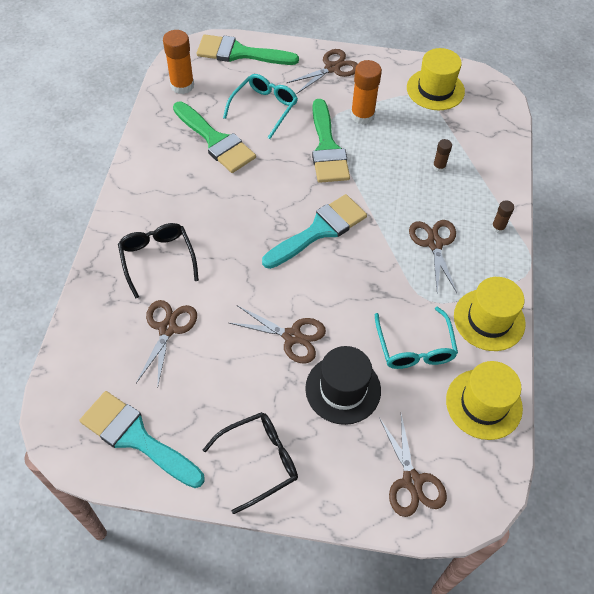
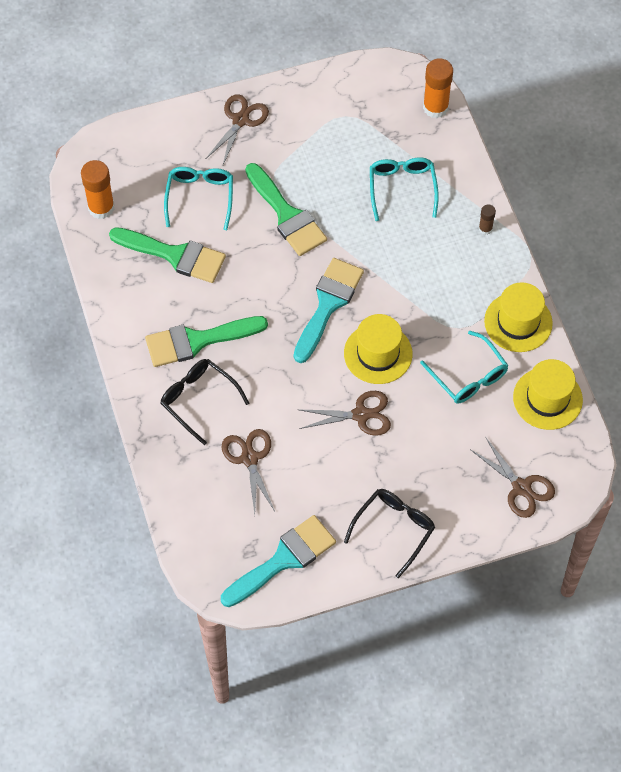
camera: 25 degrees left, 5 degrees up
(136, 438) = (283, 559): turquoise brush -> turquoise brush turned 135 degrees clockwise
(239, 53) = (135, 143): green brush -> green brush (197, 341)
(343, 389) = (428, 440): black hat -> none
(362, 115) = (300, 163): orange glue stick -> orange glue stick (435, 107)
(434, 243) = (437, 271): brown scissors -> none
(435, 89) = (356, 101): yellow hat -> yellow hat (378, 353)
(439, 167) = (402, 188): brown glue stick -> turquoise glasses

